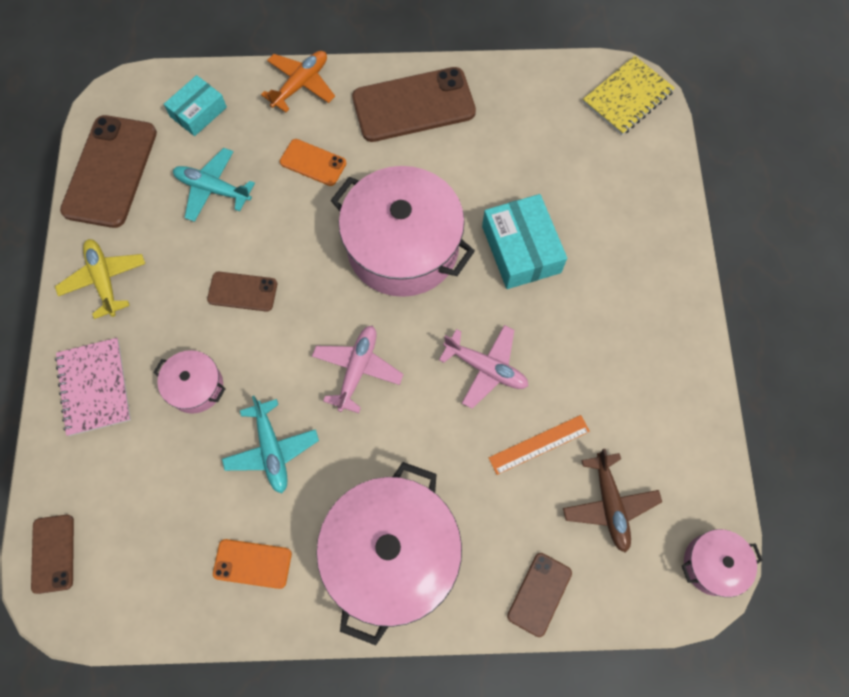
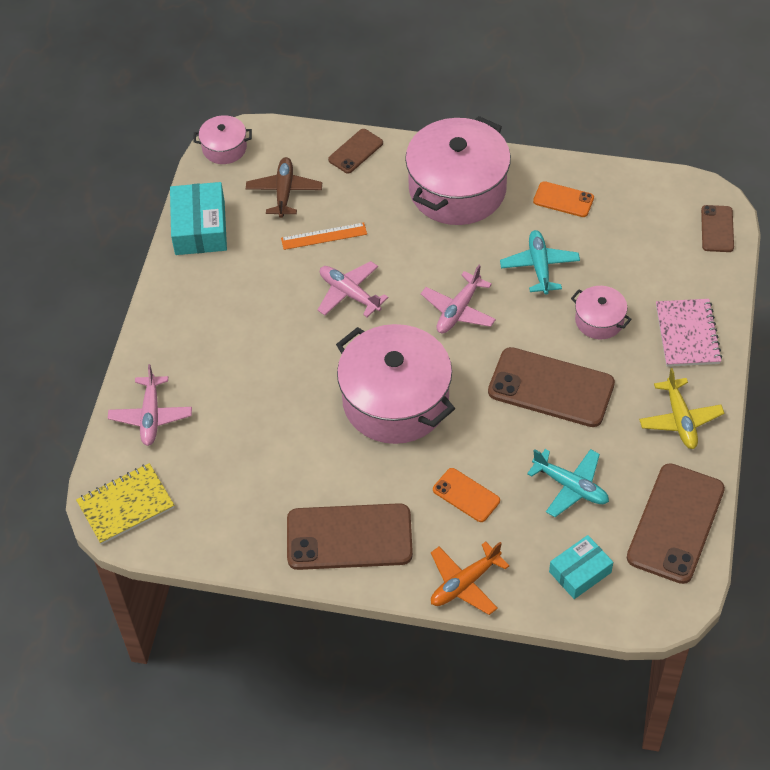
camera: 165 degrees left, 15 degrees down
(242, 291) = (551, 388): brown phone -> brown phone, size x1.92
(521, 249) = (287, 380): turquoise box -> turquoise box (200, 228)
(643, 185) = (151, 416): none -> pink plane

